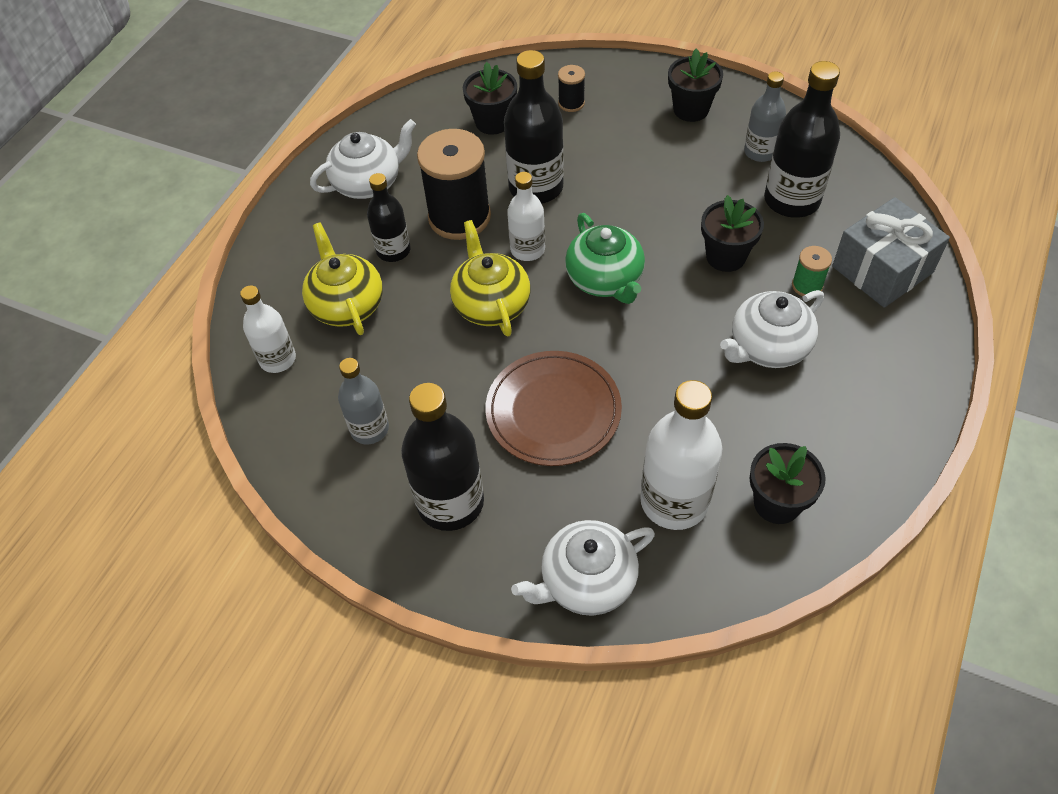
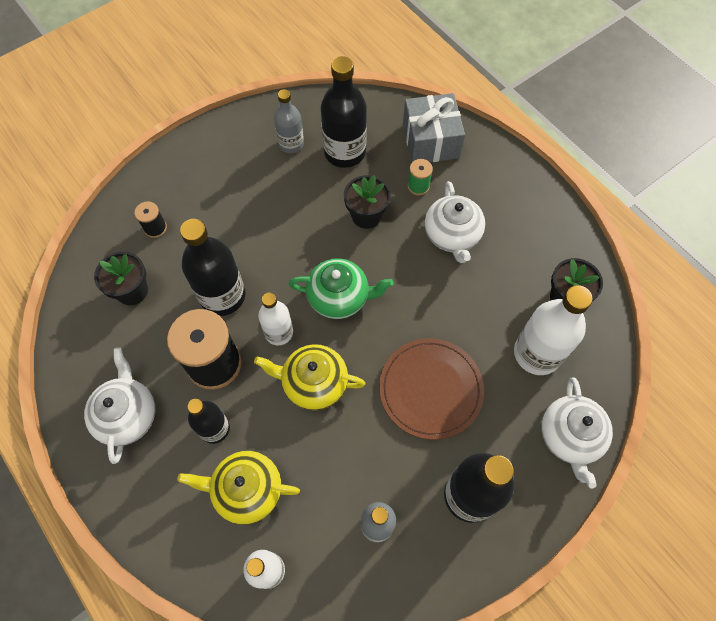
camera: 65 degrees left, 10 degrees up
(691, 109) = (221, 159): black flower pot -> none

